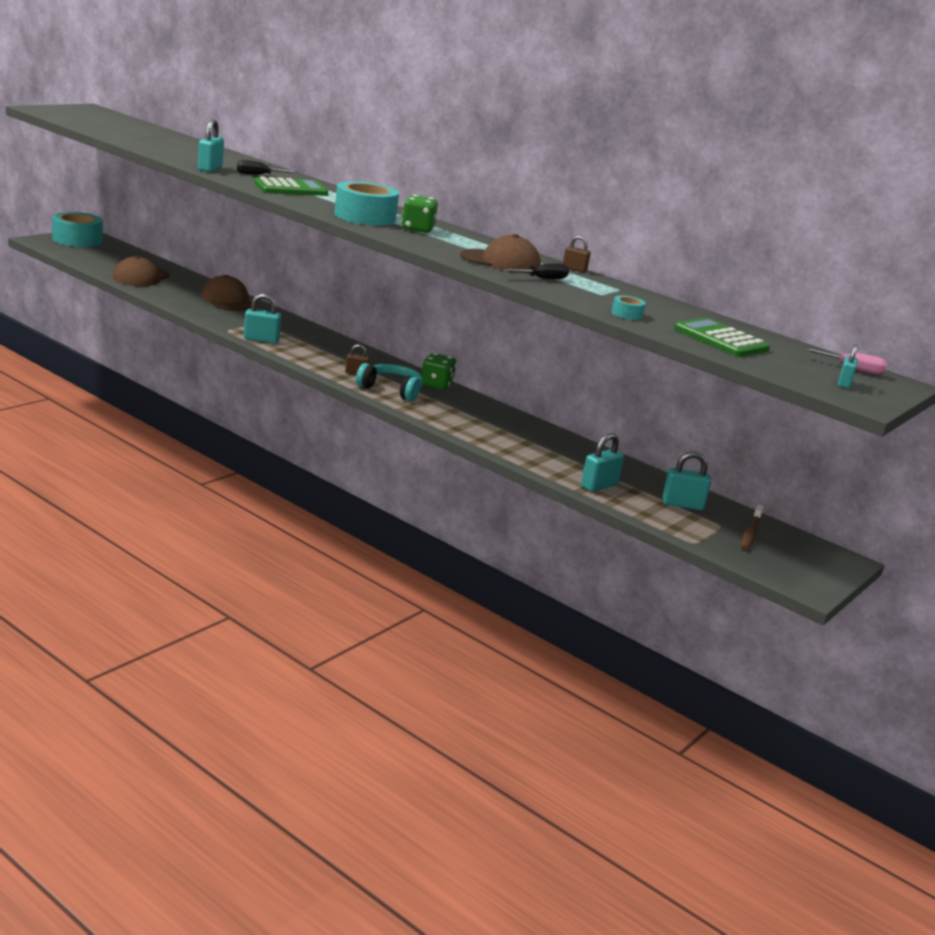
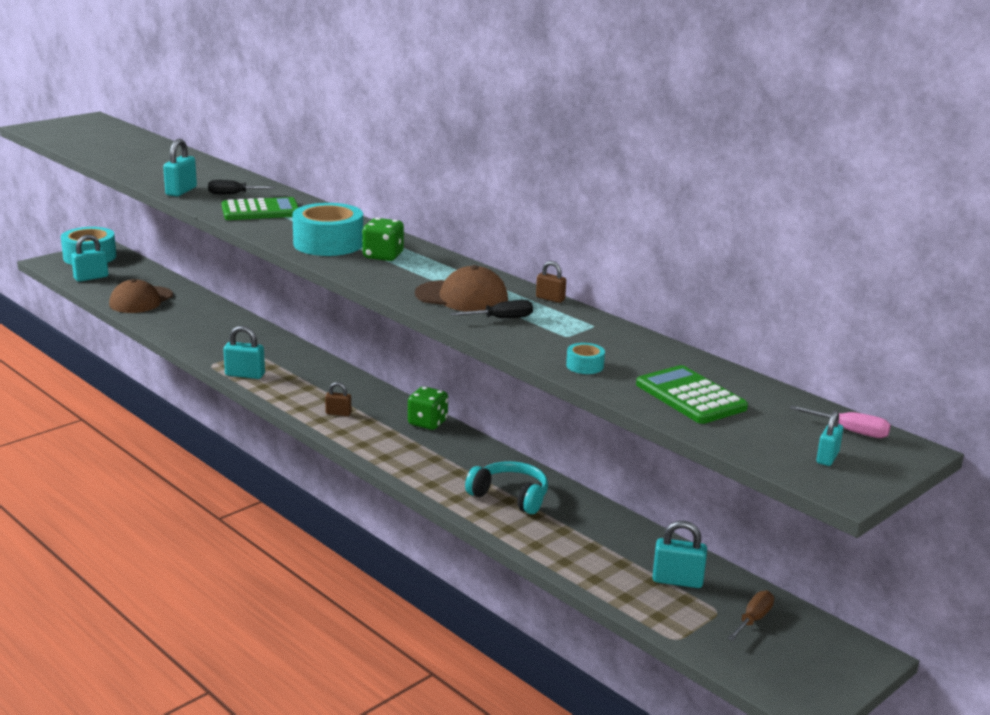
camera: 10 degrees right, 0 degrees up
(227, 300) = (226, 323): brown cap -> none
(391, 390) = (372, 434): turquoise headphones -> turquoise headphones (510, 496)
(599, 486) = (580, 558): turquoise padlock -> turquoise padlock (91, 277)
(750, 533) = (753, 619): brown toothbrush -> brown screwdriver

